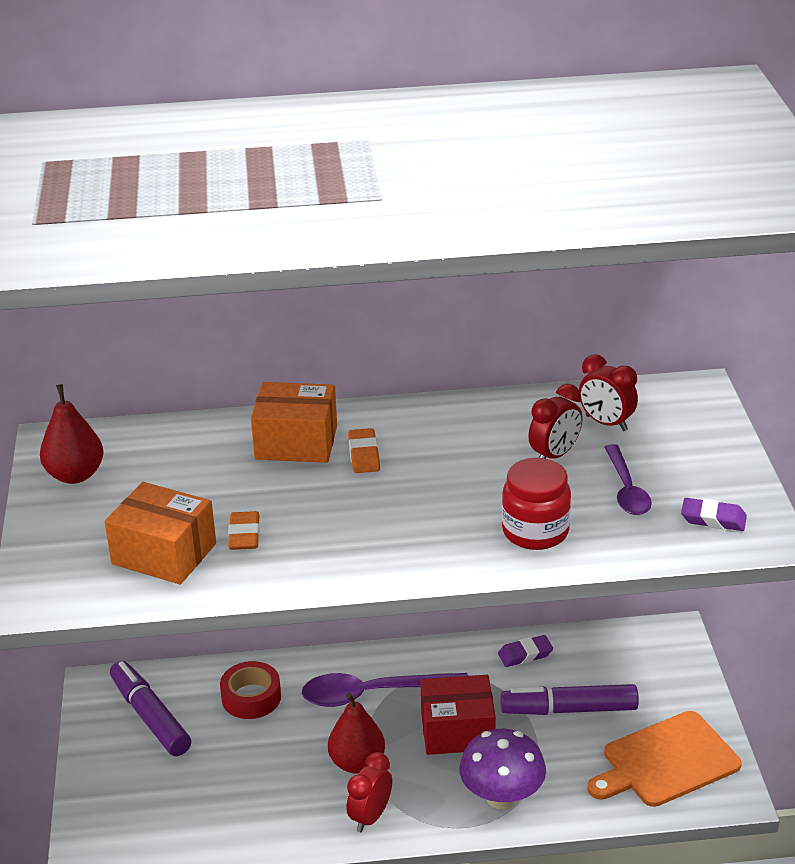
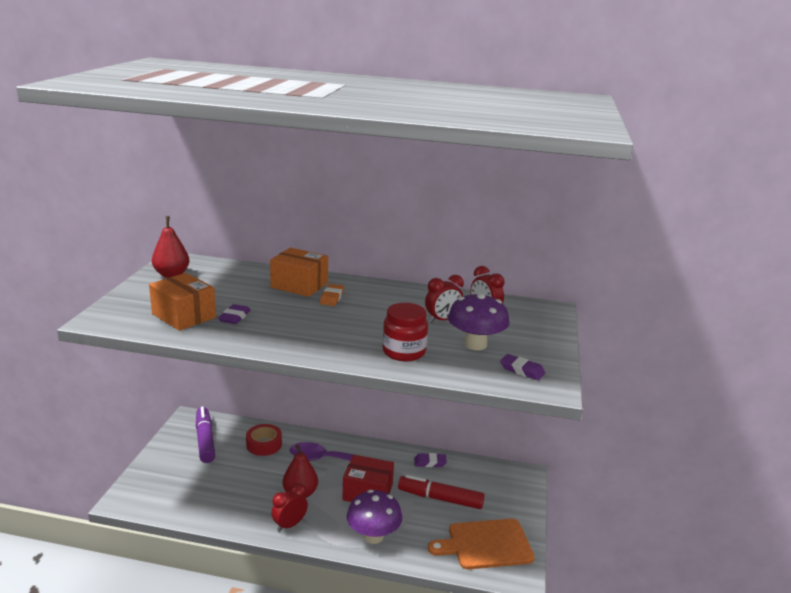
camera: 15 degrees right, 10 degrees down
(244, 535) = (234, 317): orange eraser -> purple eraser
(569, 709) = (440, 498): purple marker -> red marker
(626, 489) = (475, 344): purple spoon -> purple mushroom

